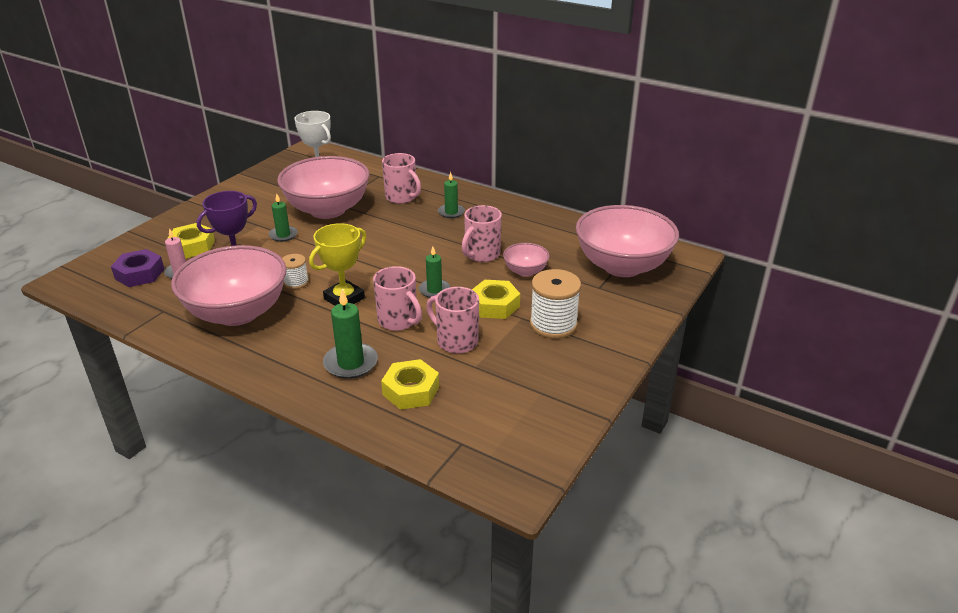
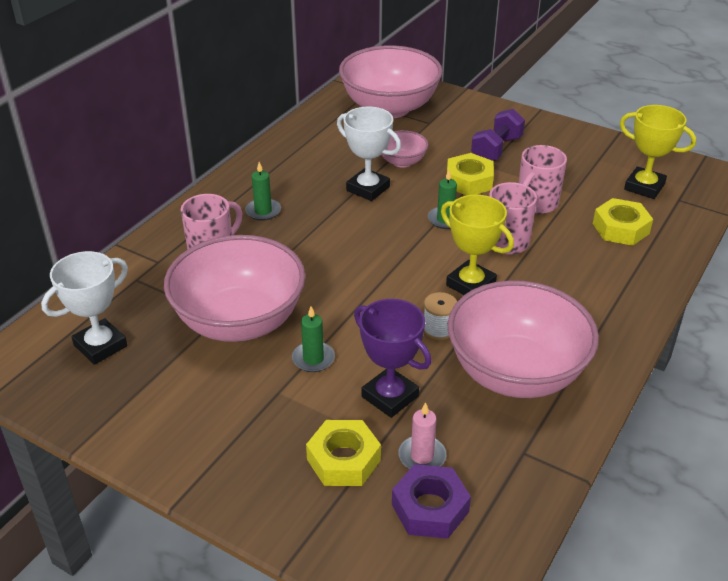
camera: 90 degrees left, 5 degrees up
(351, 363) = (590, 269): green candle -> none
(481, 254) = (368, 189): pink mug -> white trophy
(486, 419) = (644, 187): none -> yellow trophy
(553, 324) = (496, 149): white spool -> purple dumbbell

